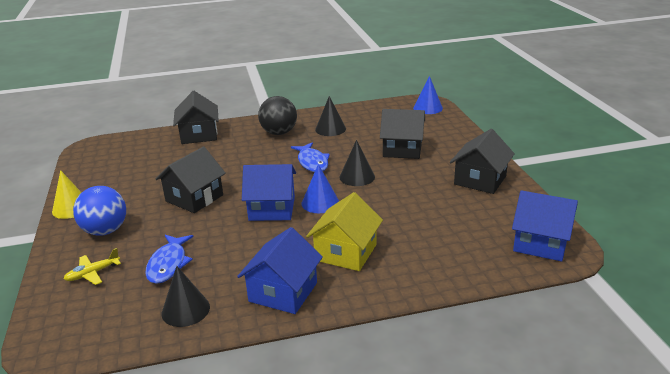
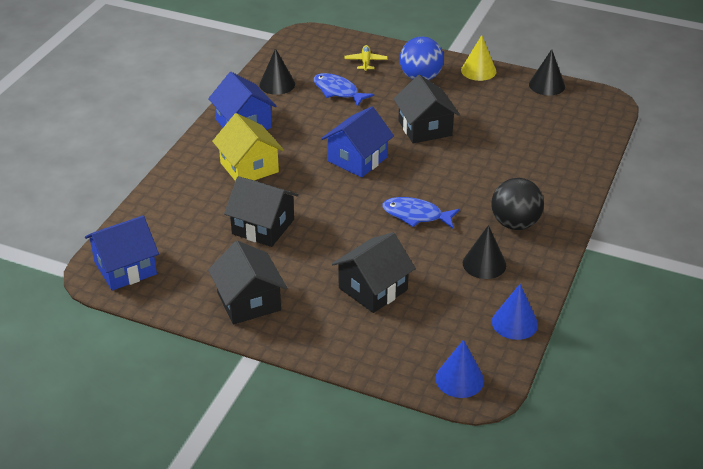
camera: 125 degrees right, 10 degrees up
(199, 135) = (568, 170): black house -> black house (263, 227)
(320, 203) = (334, 187): blue cone -> blue cone (514, 323)
(357, 177) = (353, 228): black cone -> black cone (547, 85)

